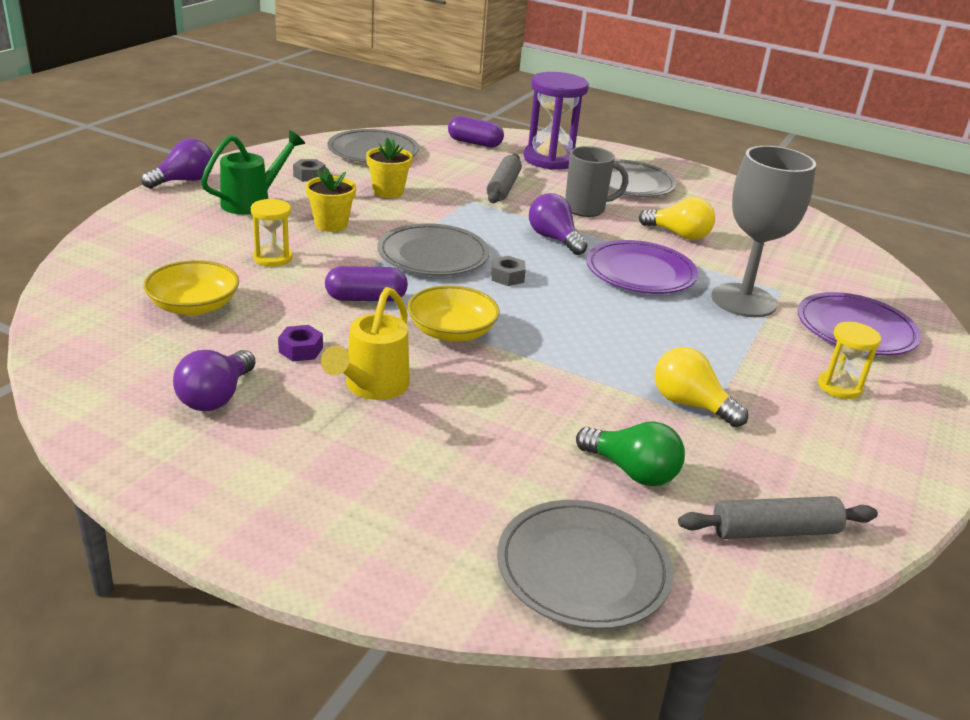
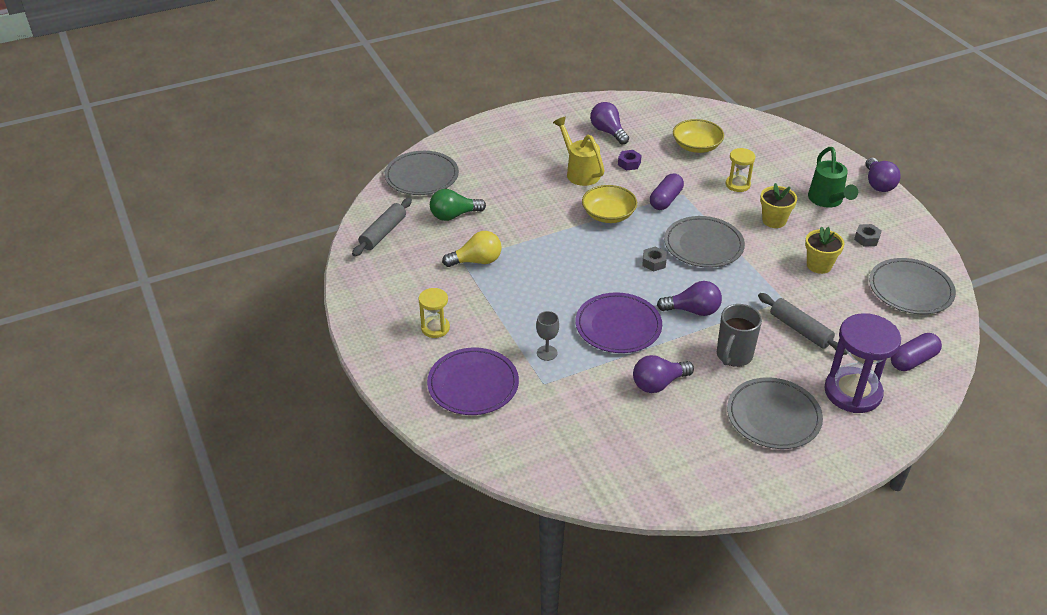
camera: 130 degrees right, 10 degrees up
(679, 235) = (658, 384): yellow light bulb -> purple light bulb
(743, 300) = (547, 353): grey goblet -> grey goblet, size x0.42

